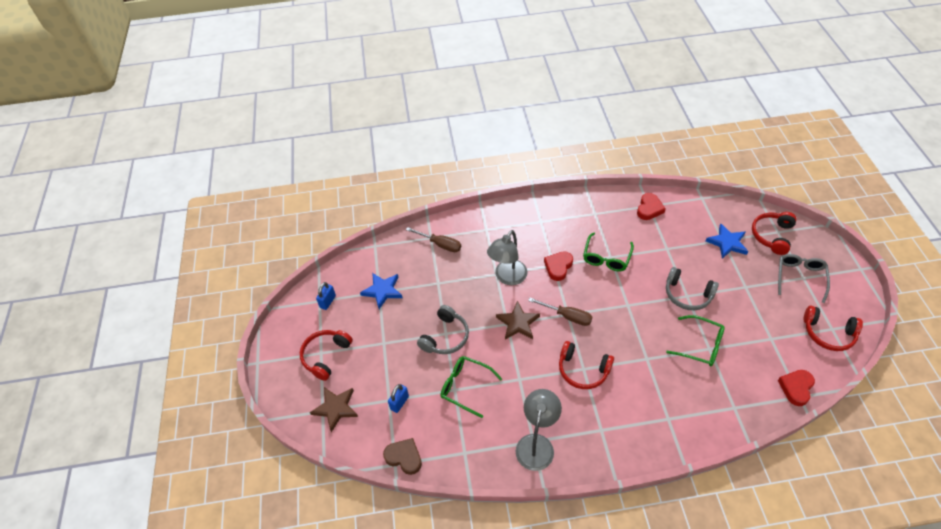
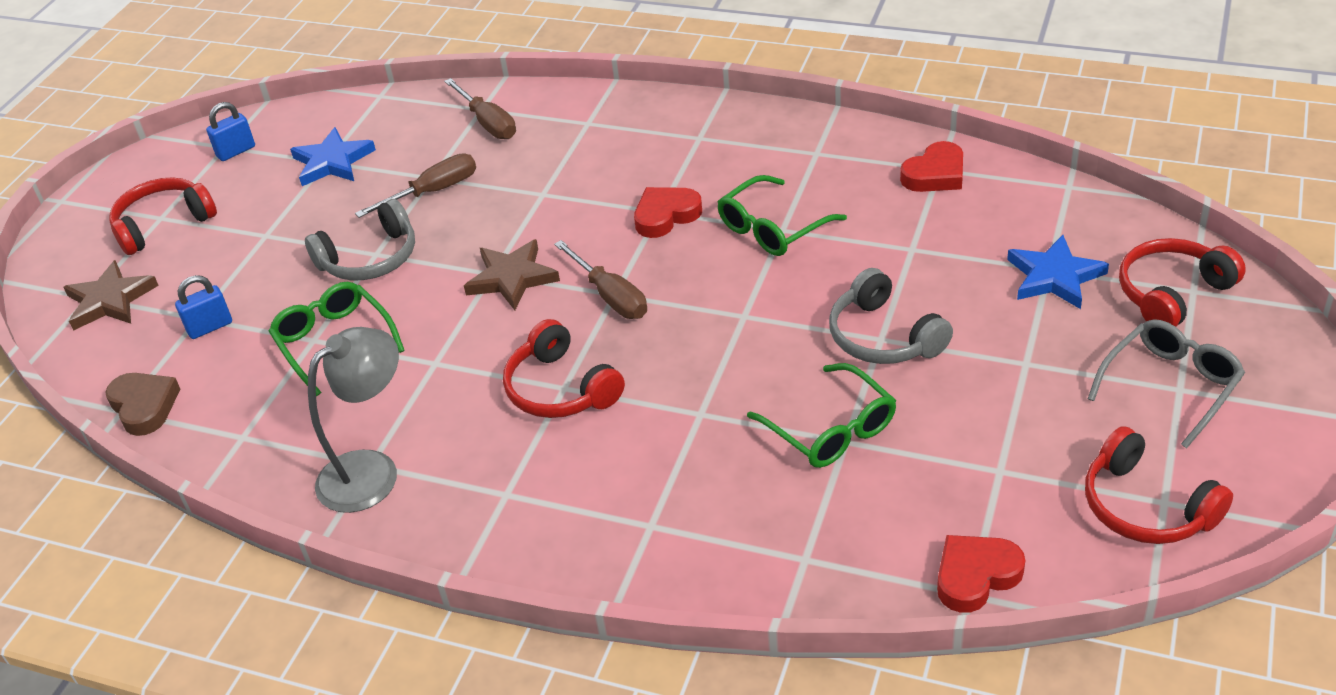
camera: 30 degrees right, 10 degrees down
(445, 290) = (433, 191): none -> brown screwdriver
(507, 277) = (558, 205): grey lamp -> none

